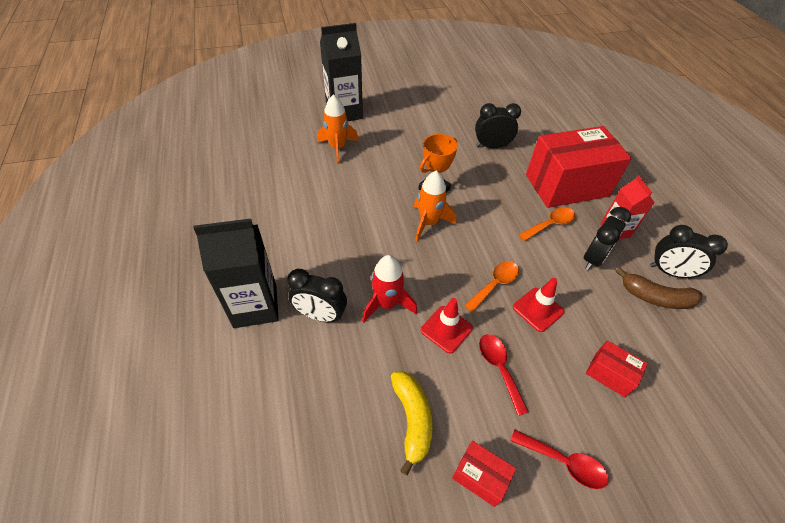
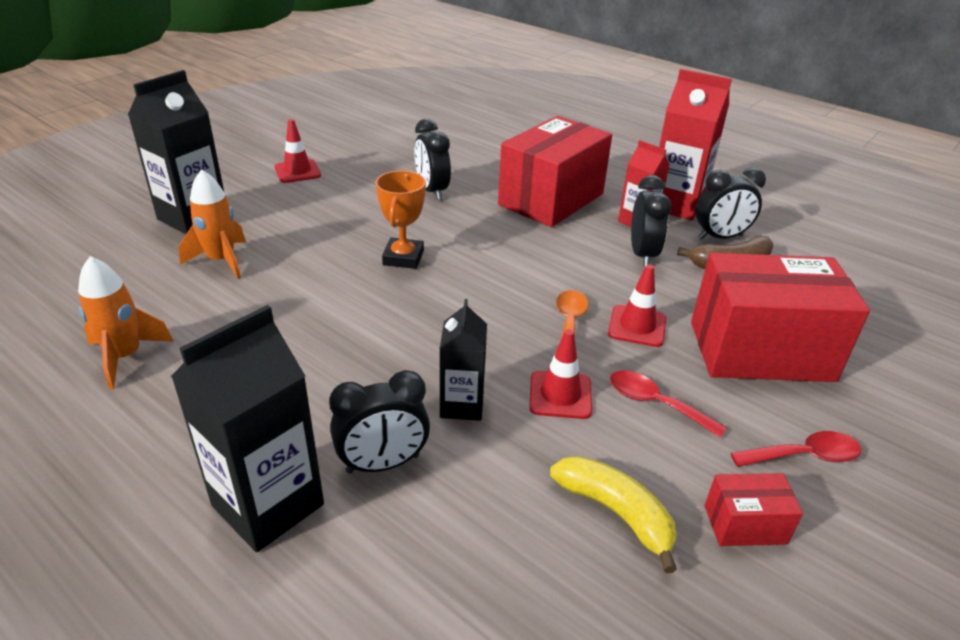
camera: 35 degrees left, 15 degrees down
(387, 304) = (462, 405): red rocket -> black carton
(422, 100) = (297, 171): none -> red traffic cone
(429, 223) = (431, 295): orange rocket -> orange rocket (125, 357)
(491, 146) = (432, 191): black clock -> black clock turned 75 degrees counterclockwise
(550, 224) = (570, 241): orange spoon -> none
(609, 374) = (760, 351): red box -> red box, size x2.31
(659, 229) = (676, 205): none -> red carton

